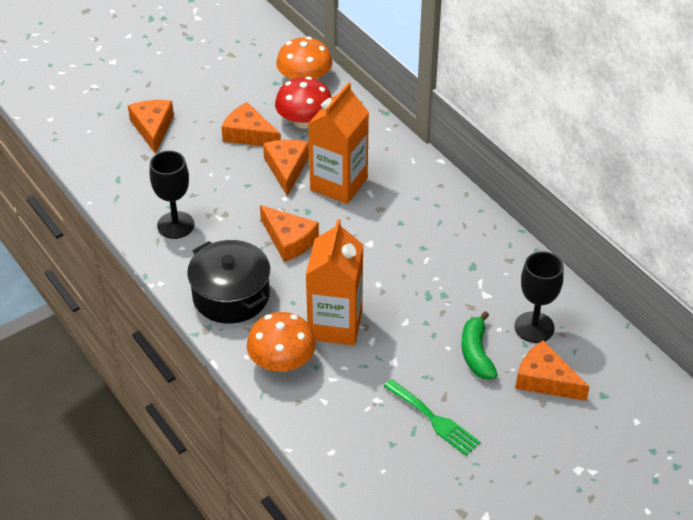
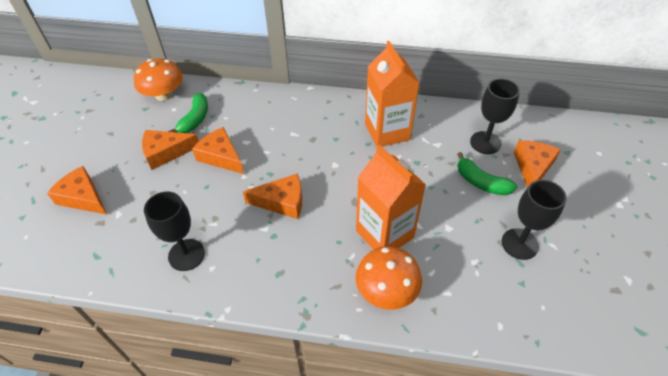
camera: 45 degrees left, 5 degrees up
(231, 295) = (292, 273): black pot -> none
(304, 121) = (195, 119): red mushroom -> green banana
(339, 184) = (268, 142): orange carton -> orange carton (387, 132)
(434, 420) = (519, 244): green fork -> black goblet
(545, 380) = (532, 167): orange cheese -> orange cheese turned 120 degrees clockwise

